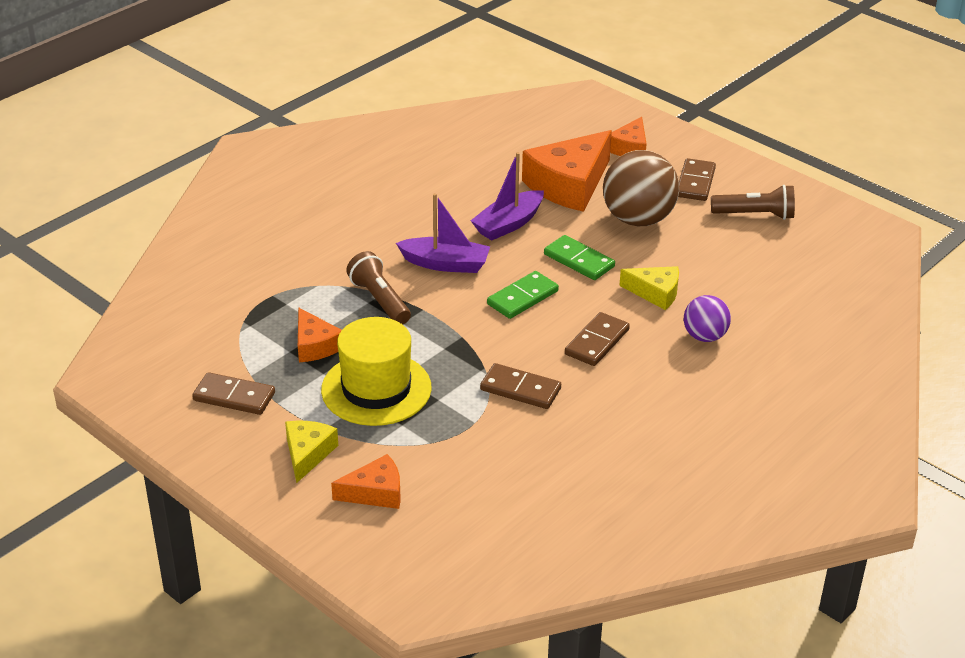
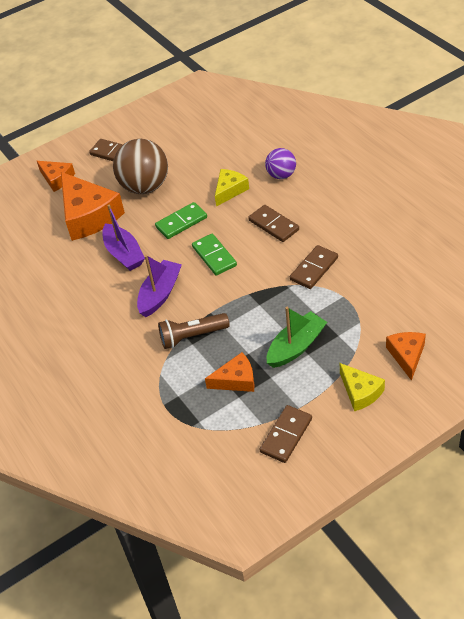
camera: 70 degrees left, 10 degrees up
(307, 454) = (360, 392): yellow cheese -> yellow cheese turned 150 degrees counterclockwise
(376, 389) = (296, 346): yellow hat -> green boat
(755, 215) = (161, 133): brown flashlight -> none

